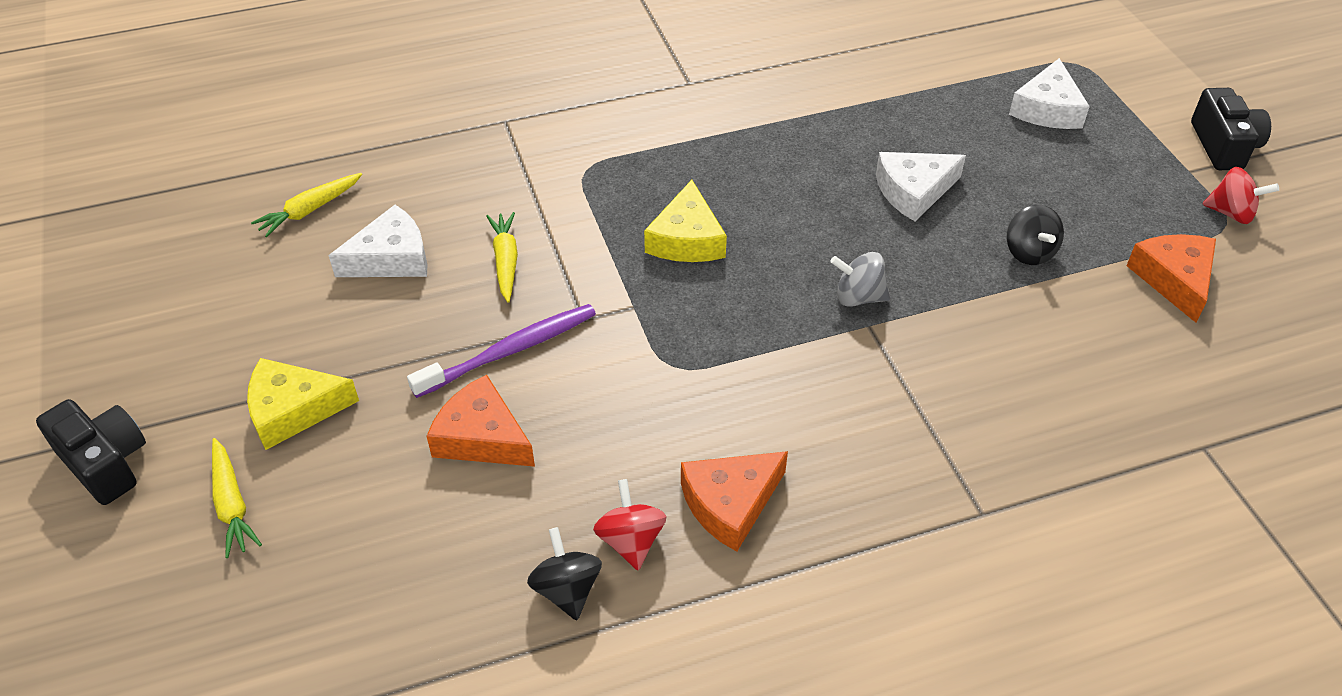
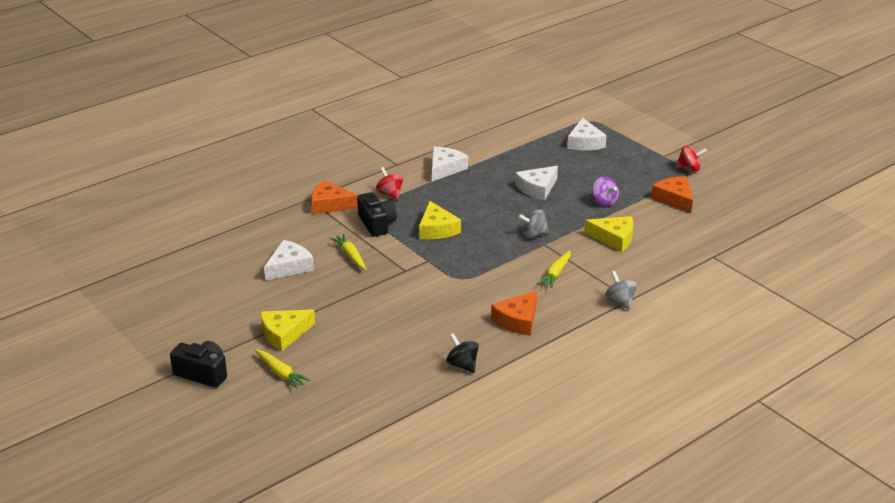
camera: 20 degrees left, 15 degrees down
(310, 210) = (230, 256): yellow carrot -> yellow carrot (556, 274)
(482, 437) = (386, 323): orange cheese -> orange cheese (330, 205)
(511, 351) = (377, 289): purple toothbrush -> none
(631, 541) = (480, 342): red spinning top -> red spinning top (390, 194)
(767, 110) = (445, 168): none -> white cheese
(958, 514) = (620, 301): none -> grey spinning top
(1012, 346) = (614, 238): none -> yellow cheese
(1029, 252) = (604, 202): black spinning top -> purple spinning top
(1223, 146) = (674, 142): black camera -> black camera (377, 224)

